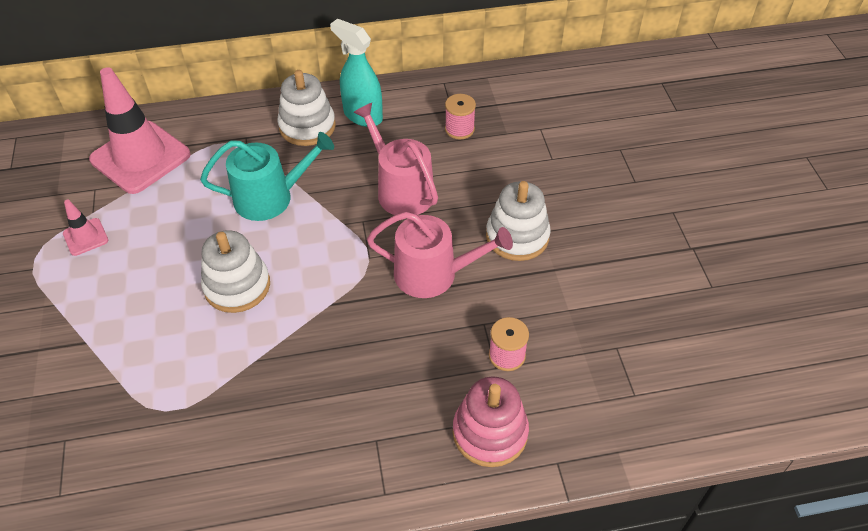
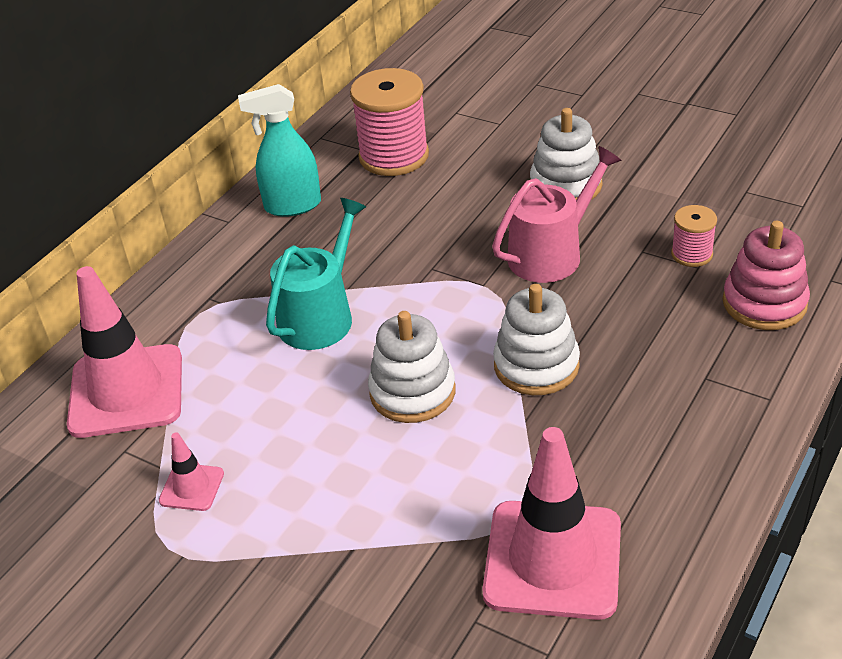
camera: 45 degrees left, 10 degrees down
(139, 451) = (553, 559): none -> pink traffic cone
(307, 126) = (255, 248): white stacking toy -> white stacking toy (536, 365)
(401, 190) = (423, 226): pink watering can -> none
(459, 129) = (394, 156): pink spool -> pink spool, size x1.96

